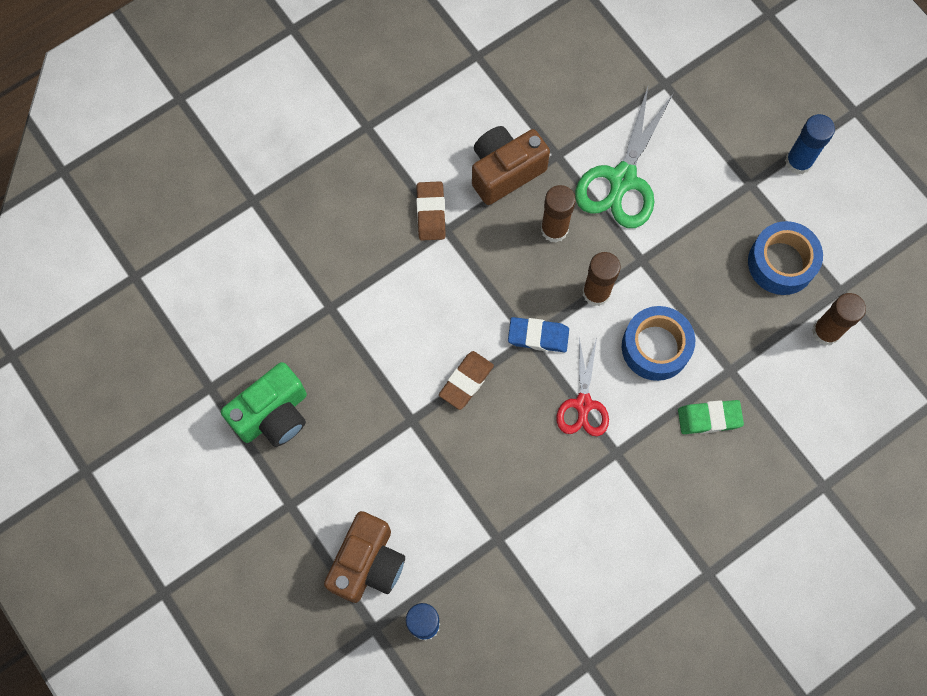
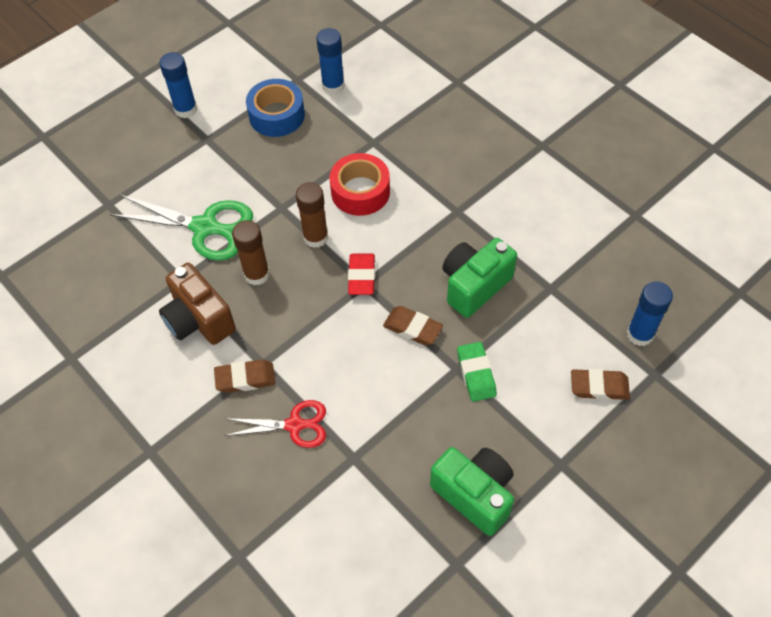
camera: 95 degrees left, 15 degrees down
(368, 563) = (599, 387): brown camera -> brown eraser
(511, 455) = (474, 286): none -> green camera
(538, 336) = (361, 276): blue eraser -> red eraser
(583, 404) = (419, 237): red scissors -> red scissors (294, 425)
(655, 347) = (360, 191): blue tape -> red tape
(709, 418) = (416, 152): green eraser -> green eraser (476, 374)
(826, 332) = (333, 86): brown glue stick -> blue glue stick

